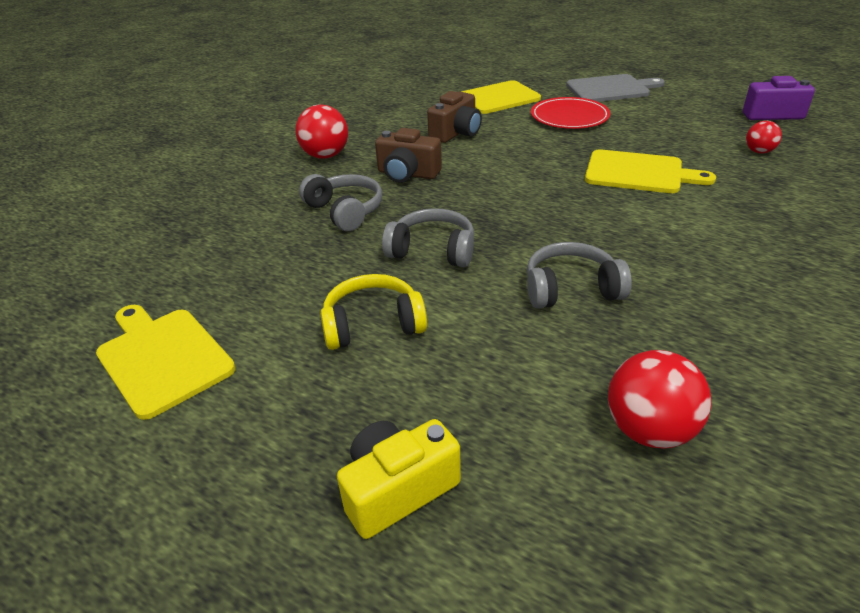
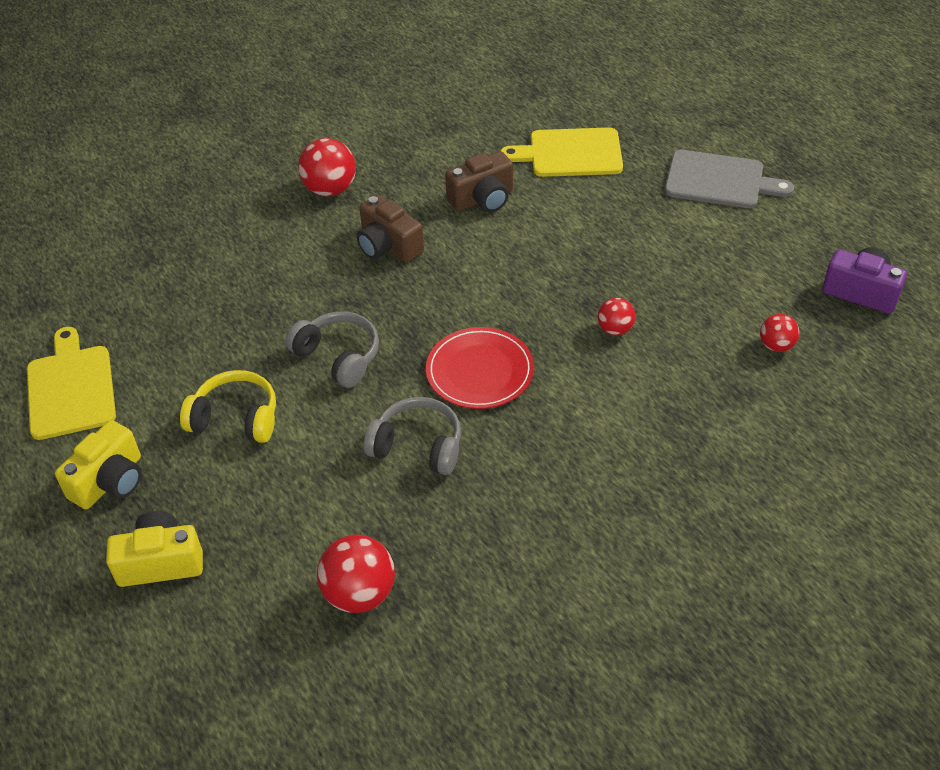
camera: 25 degrees right, 10 degrees up
(270, 428) = (110, 481): none -> yellow camera
(345, 211) = (298, 277): grey headphones -> none
(569, 117) = (625, 214): red plate -> red plate (480, 371)
(639, 173) = (615, 329): yellow cutting board -> red ball

